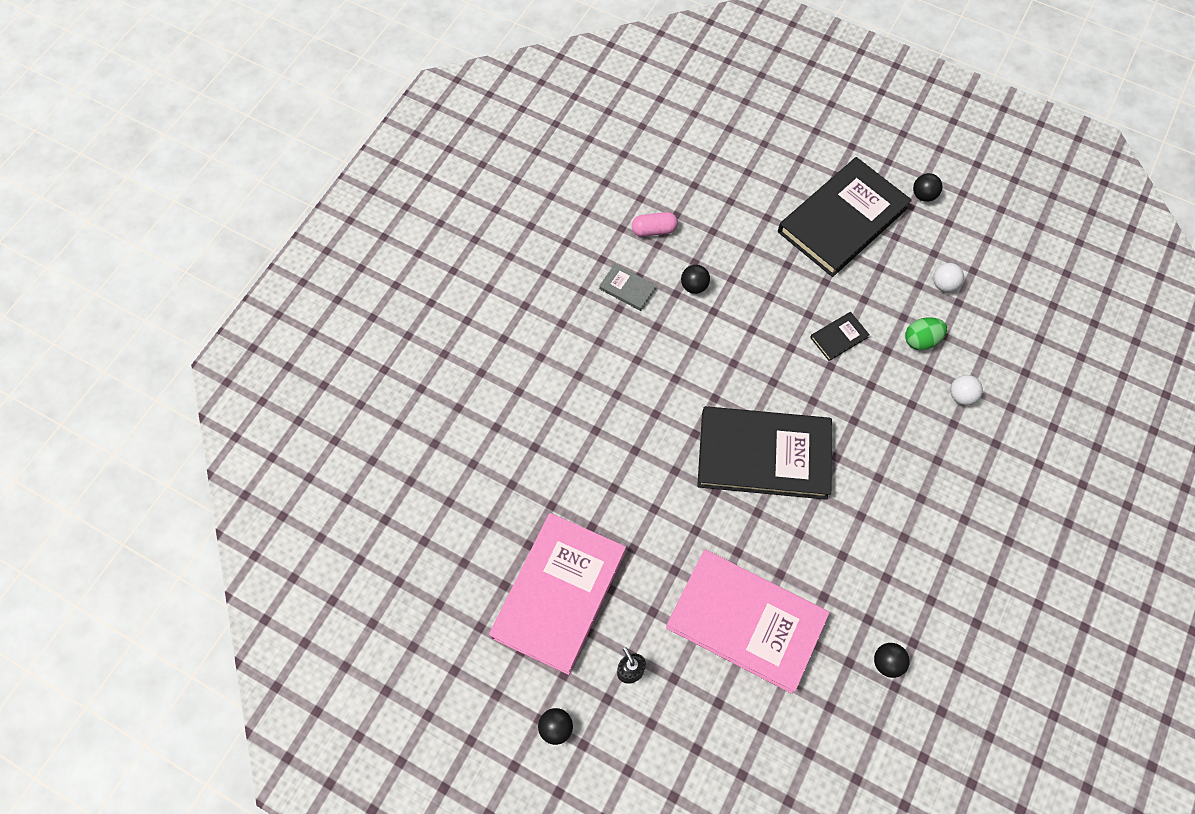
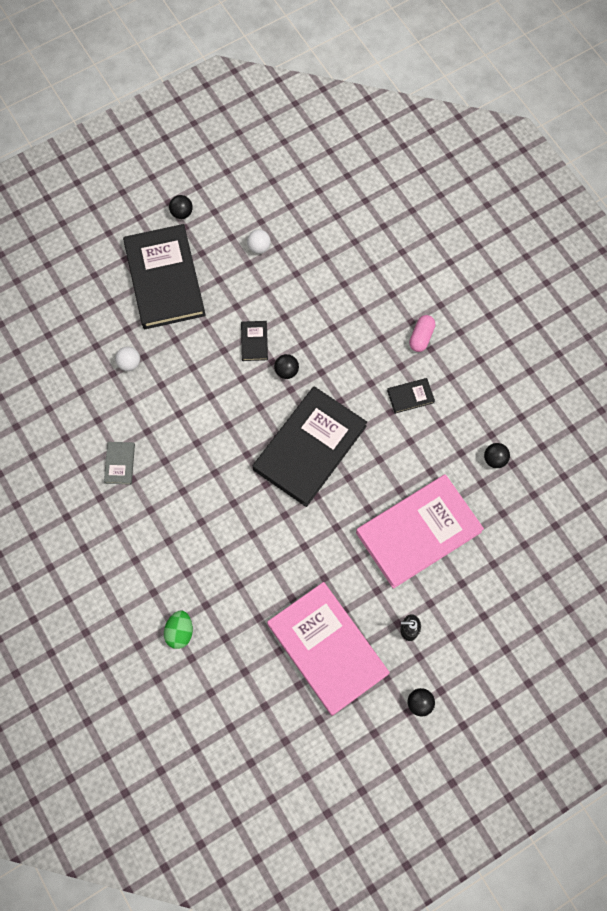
camera: 60 degrees left, 5 degrees up
(627, 288) = (120, 463): grey book -> grey book turned 60 degrees counterclockwise
(654, 230) = (83, 415): pink capsule -> pink capsule (421, 337)
(694, 286) = (149, 415): black ball -> black ball (286, 371)
(894, 527) = (410, 396): none -> black book
(921, 340) = (290, 290): green egg -> green egg (180, 632)
(961, 396) = (346, 292): white ball -> white ball (129, 363)

